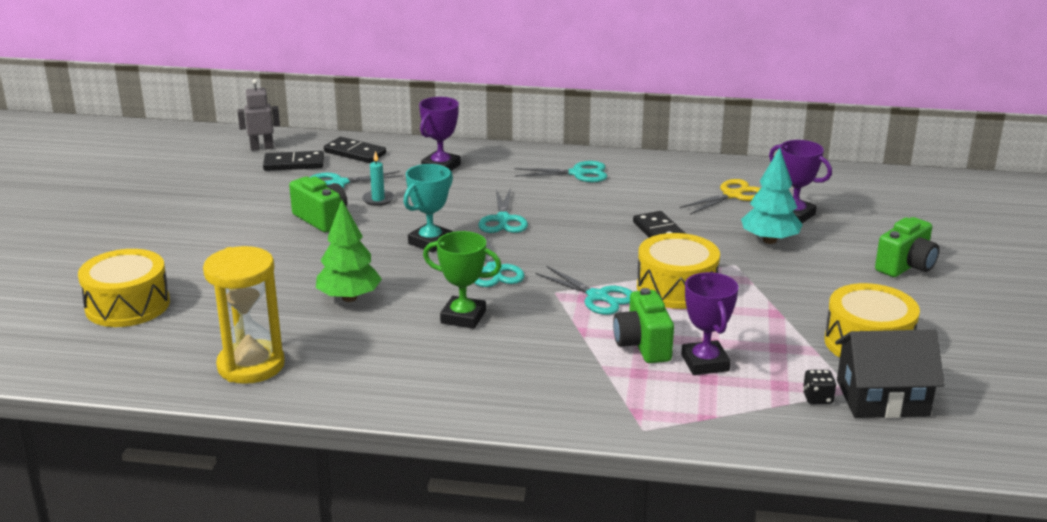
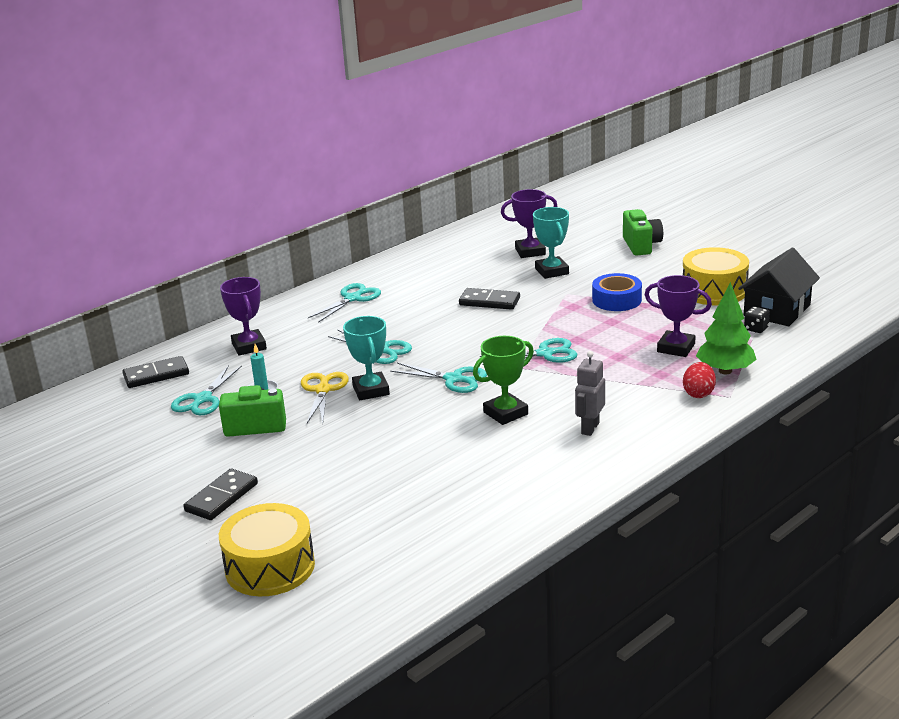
camera: 50 degrees left, 0 degrees up
(251, 365) = (460, 528): yellow hourglass -> none
(262, 148) = (63, 416): grey robot -> grey robot (590, 428)
(294, 164) = (126, 409): black domino -> black domino (222, 497)
(349, 298) = (411, 452): green tree -> green tree (725, 371)
(625, 408) = (698, 393): none -> red egg
(643, 345) = (629, 360): green camera -> none
(676, 288) = (571, 323): yellow drum -> none
(732, 195) = (473, 259): yellow scissors -> yellow scissors (323, 390)
(761, 295) = (616, 300): none -> blue tape
(769, 240) = (552, 271): turquoise tree -> turquoise trophy

